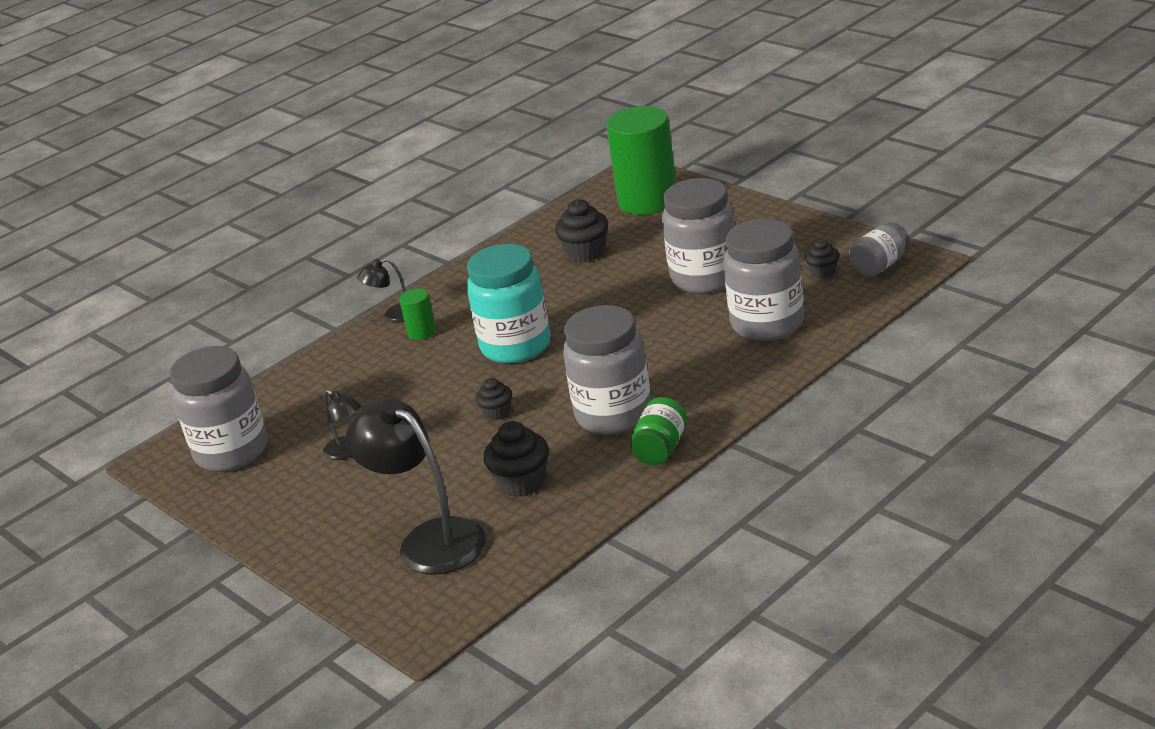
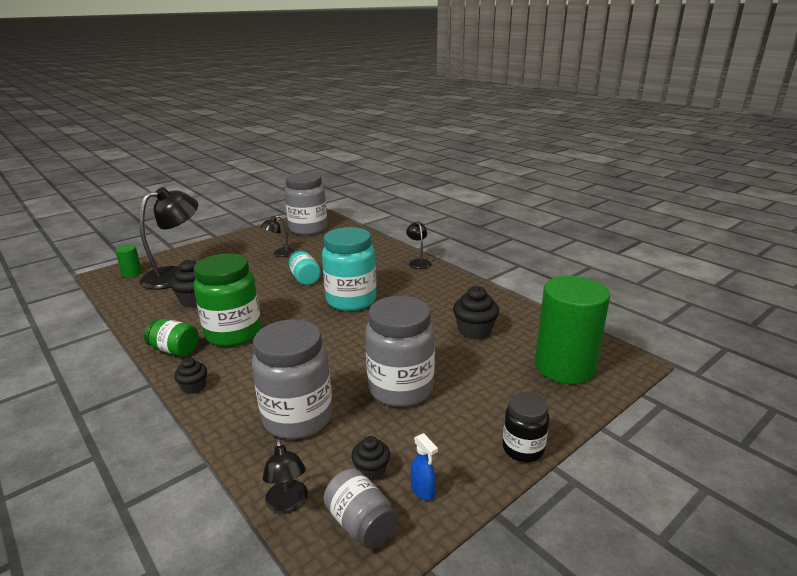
camera: 90 degrees right, 5 degrees down
(422, 332) = (392, 271): green cylinder -> green cylinder (132, 273)
(446, 401) = (305, 278): none -> turquoise jar
(497, 413) = (277, 293): black cupcake -> black cupcake (194, 387)
(613, 415) = (233, 333): grey jar -> green jar
(773, 212) = (523, 449): none -> black jar
(837, 247) = (423, 491): none -> blue spray bottle
(875, 300) = (288, 504): none -> black lamp

